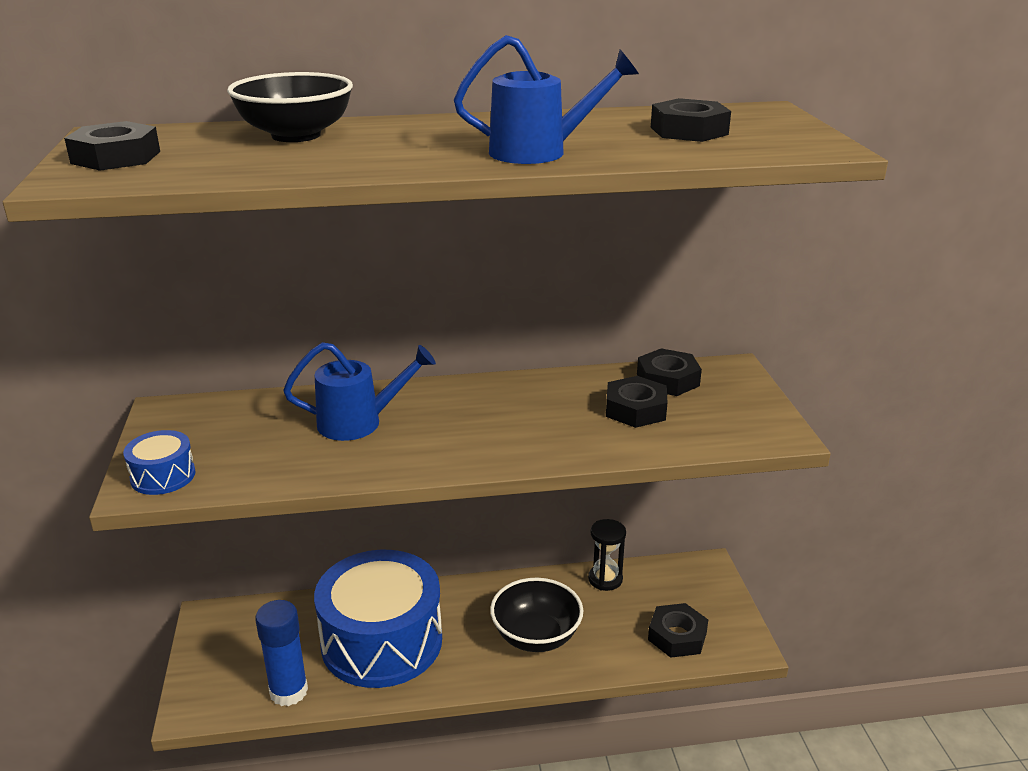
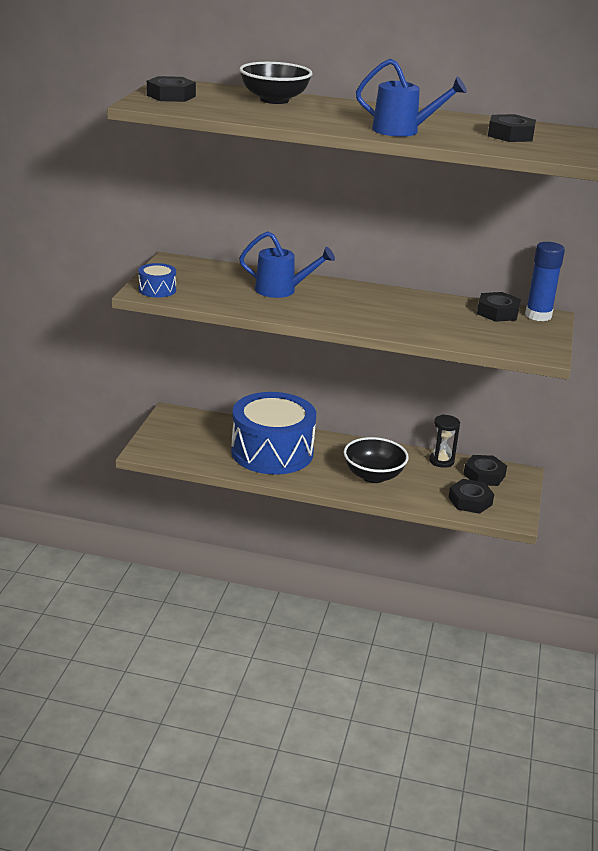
camera: 20 degrees right, 0 degrees up
(288, 691) = (203, 459): blue glue stick -> blue glue stick (538, 315)
(635, 409) = (461, 322): black nut -> black nut (484, 475)

